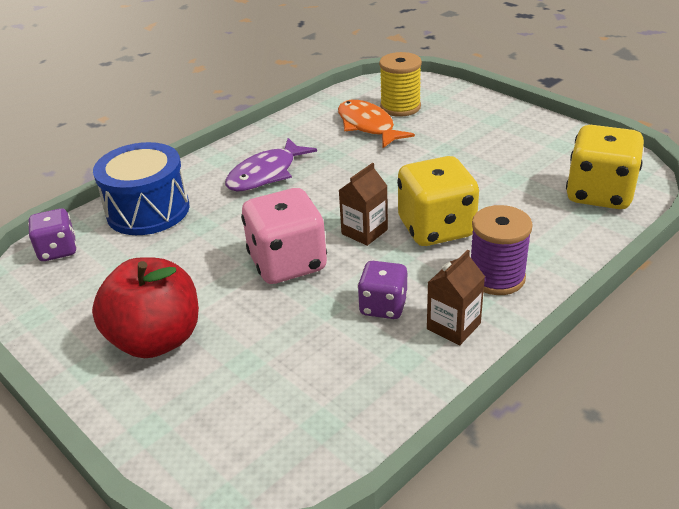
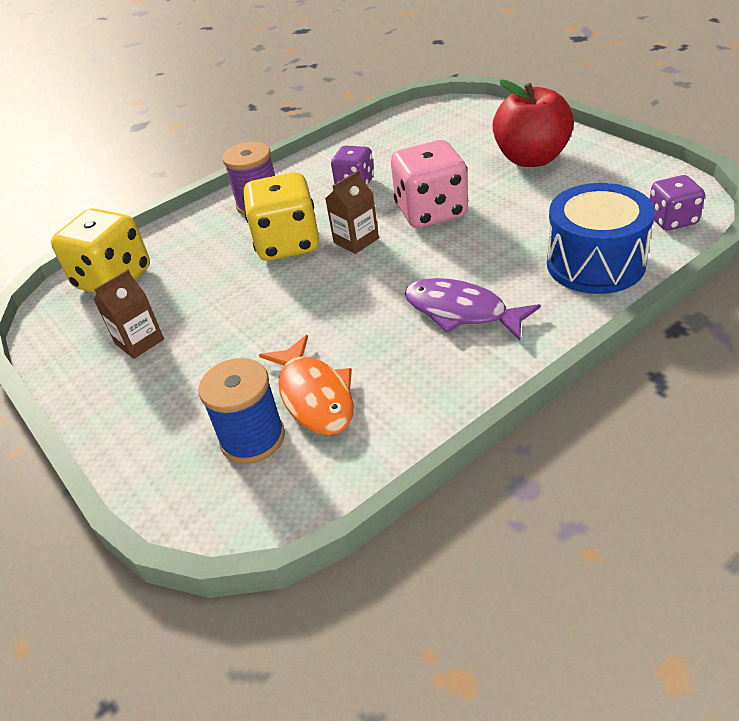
camera: 170 degrees left, 5 degrees up
(266, 174) = (461, 312): purple fish -> purple fish turned 105 degrees counterclockwise
(400, 107) = (252, 438): yellow spool -> blue spool
(453, 326) = (308, 173): brown carton -> brown carton (139, 341)

